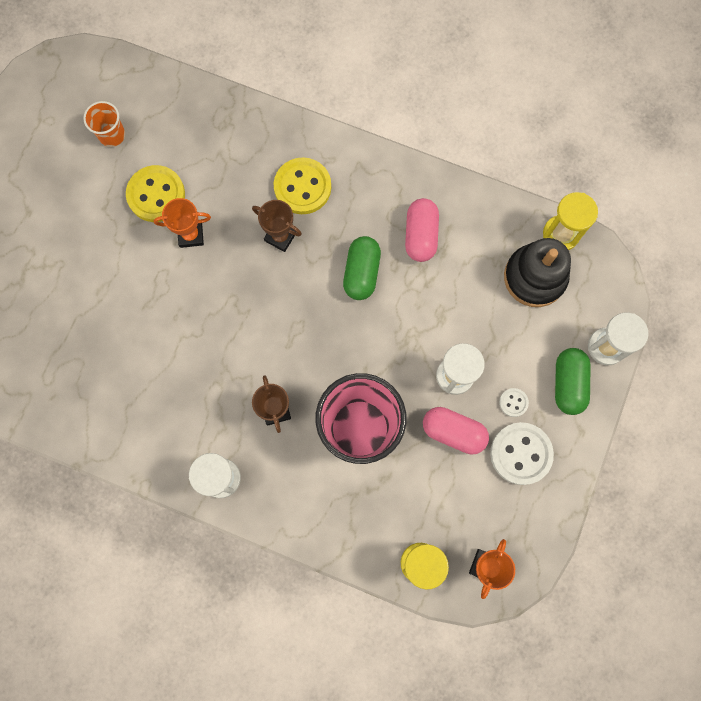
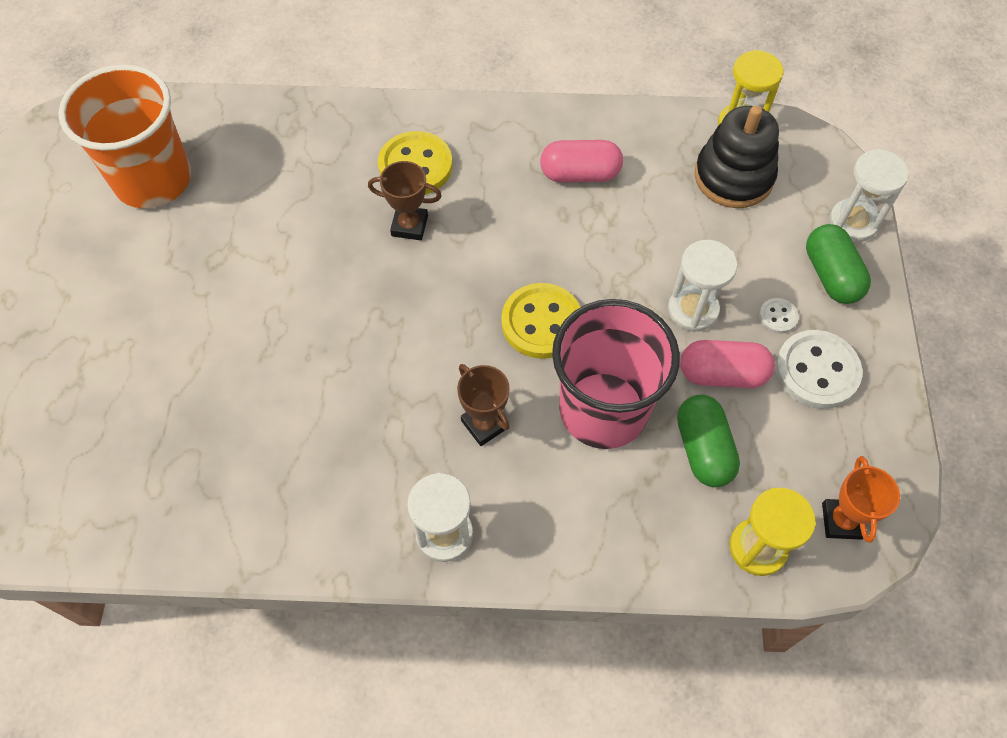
camera: 20 degrees left, 15 degrees down
(112, 135) = (153, 180): orange cup -> orange cup, size x2.20
(156, 195) = (233, 227): yellow button -> yellow button (541, 322)
(191, 235) = (294, 258): orange trophy -> none
(361, 273) = (527, 234): green capsule -> green capsule (703, 449)
(420, 235) = (580, 174): pink capsule -> pink capsule turned 75 degrees counterclockwise

